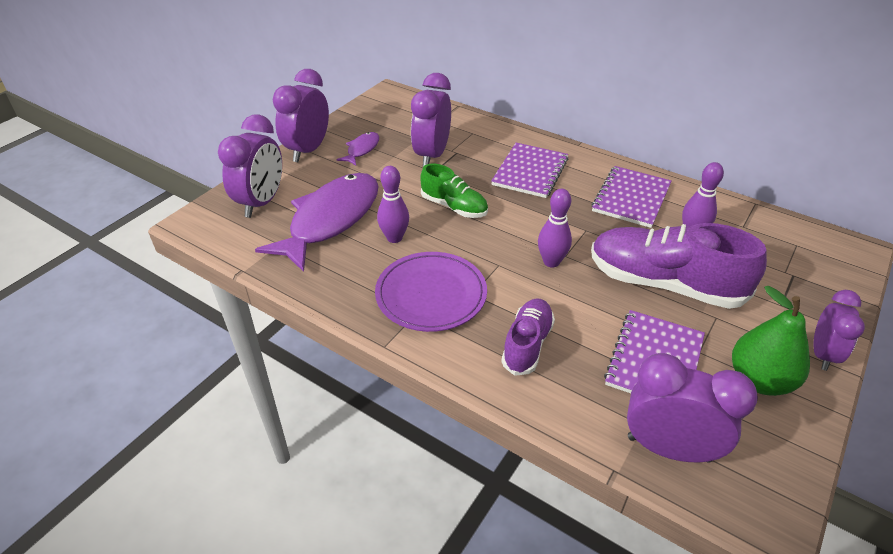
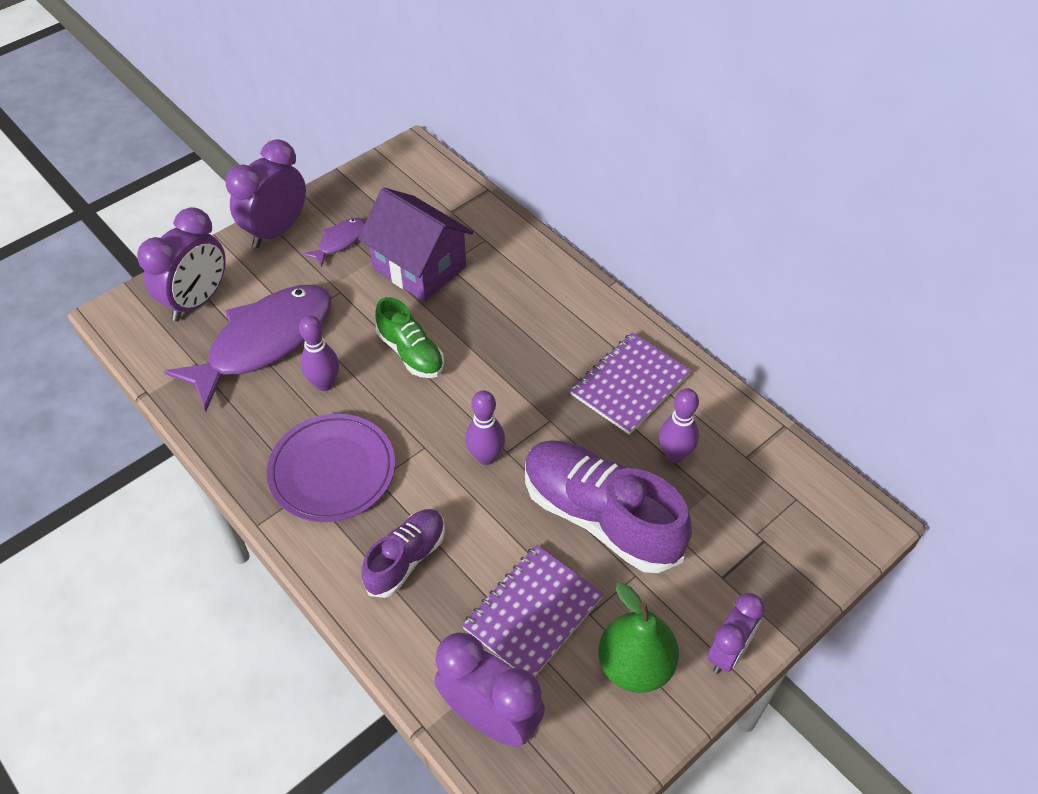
camera: 15 degrees right, 10 degrees up
(432, 155) = (419, 267): purple clock -> purple house
(530, 172) = (526, 318): purple notebook -> none

